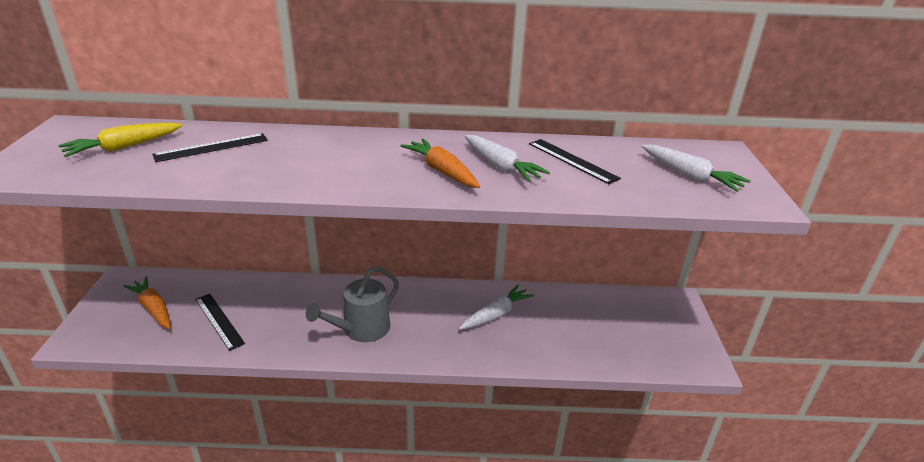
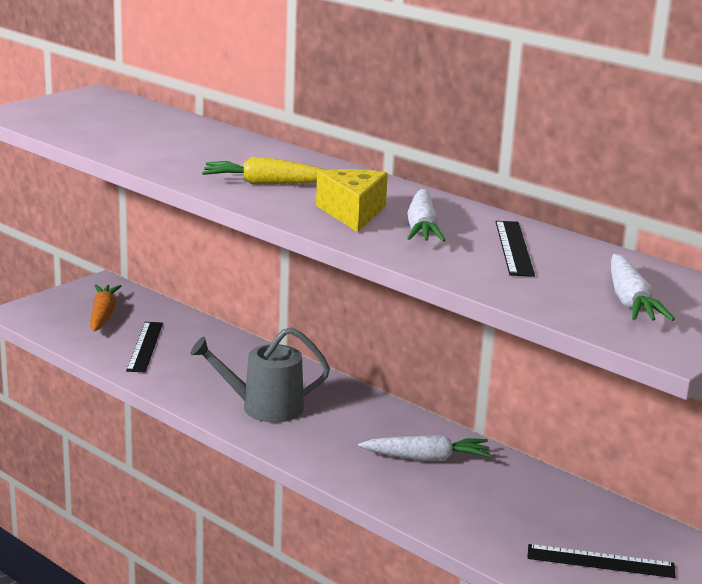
camera: 40 degrees right, 10 degrees down
(123, 147) = (114, 119): yellow carrot -> yellow carrot (266, 183)
(211, 147) = (181, 138): black ruler -> black ruler (600, 561)
(442, 171) = (352, 213): orange carrot -> yellow cheese

